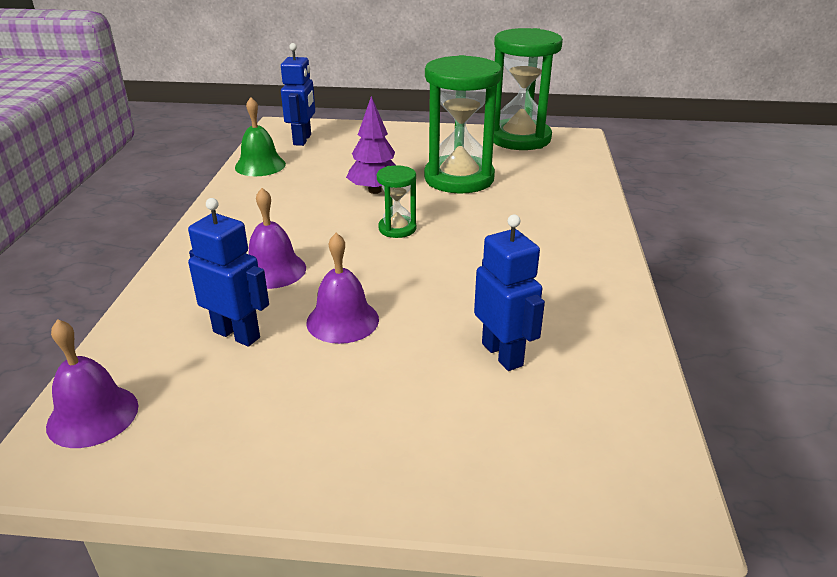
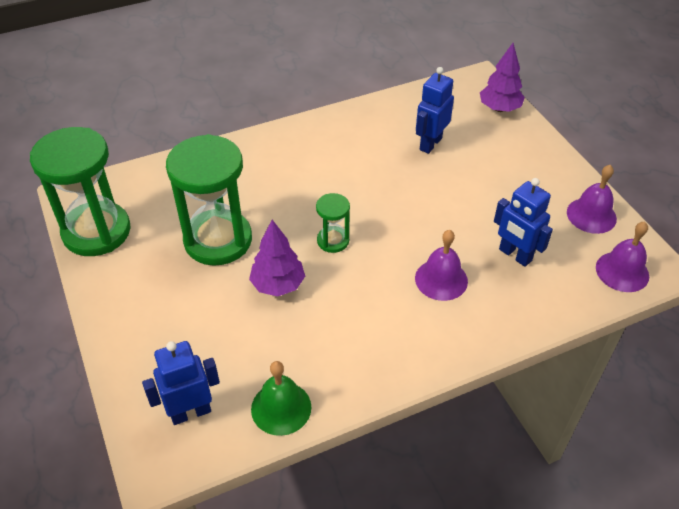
camera: 120 degrees left, 15 degrees up
(237, 334) = (515, 255): blue robot -> blue robot turned 45 degrees counterclockwise
(342, 320) = (460, 216): purple bell -> purple bell (591, 215)
(545, 484) = (499, 108): none -> purple tree

